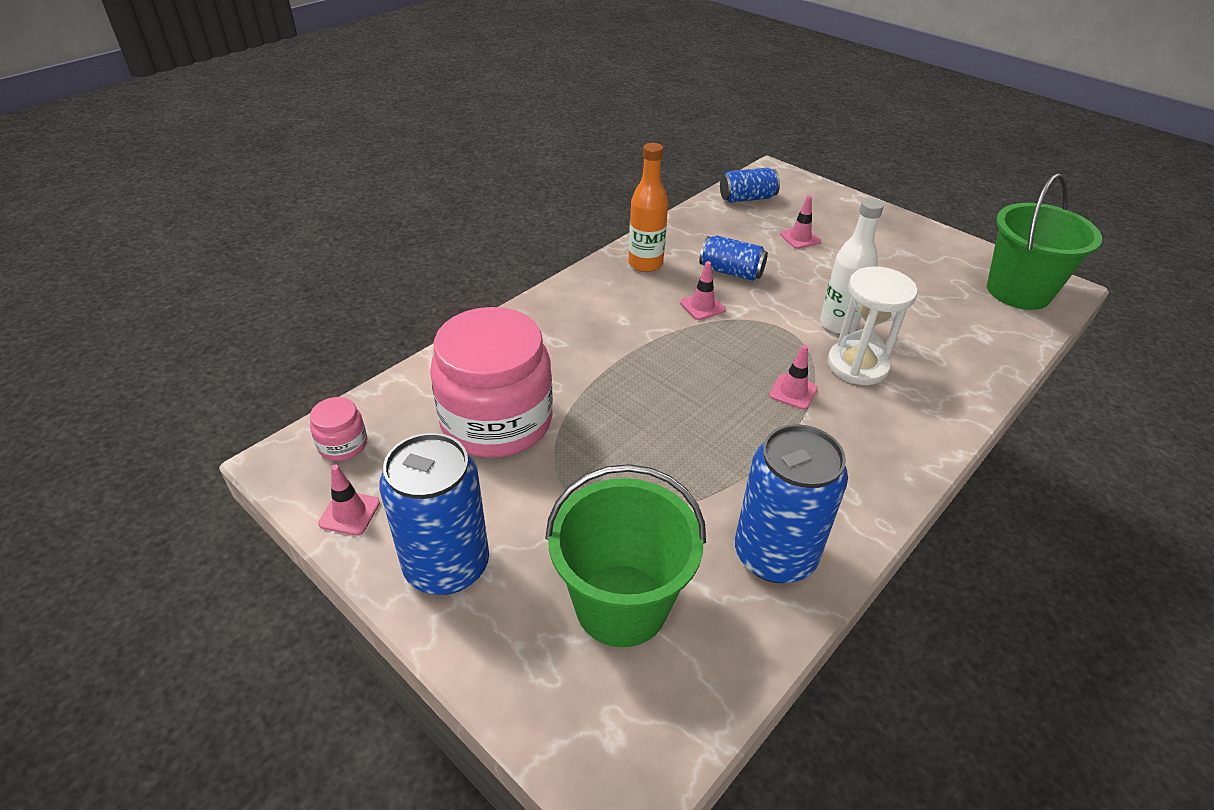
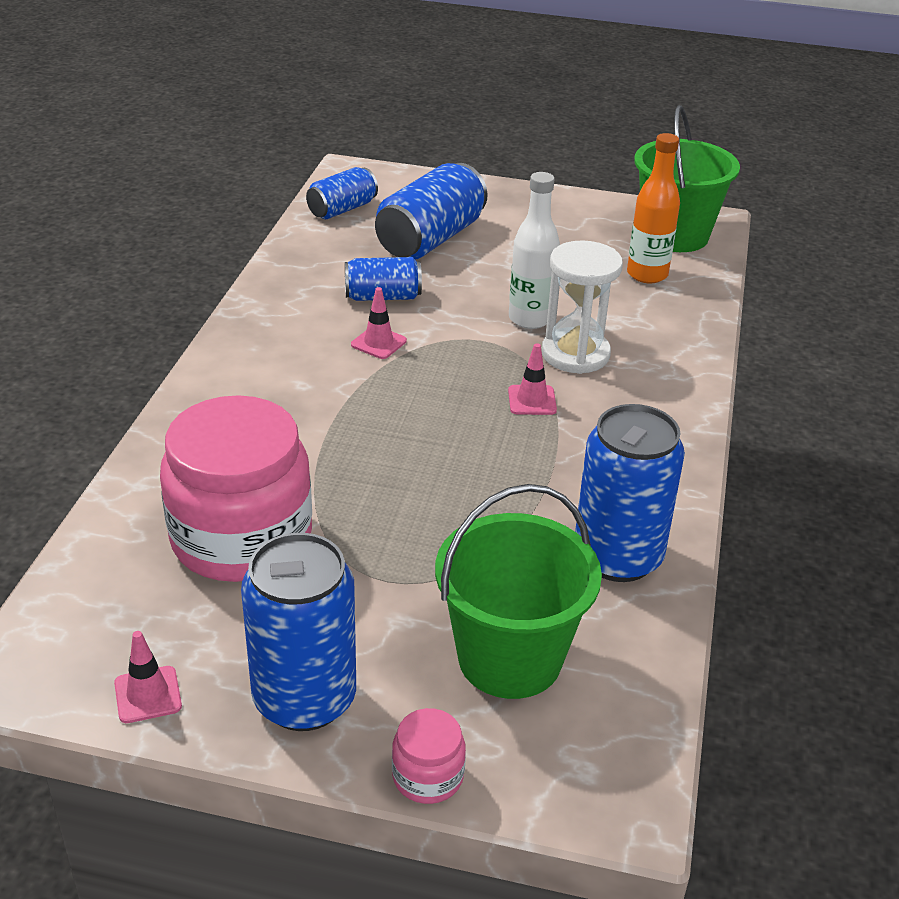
camera: 30 degrees left, 5 degrees down
(343, 445) = (75, 630): pink jar -> pink jar (427, 776)
(645, 264) = (280, 315): orange bottle -> orange bottle (647, 274)
(800, 238) = (430, 239): pink traffic cone -> blue can

